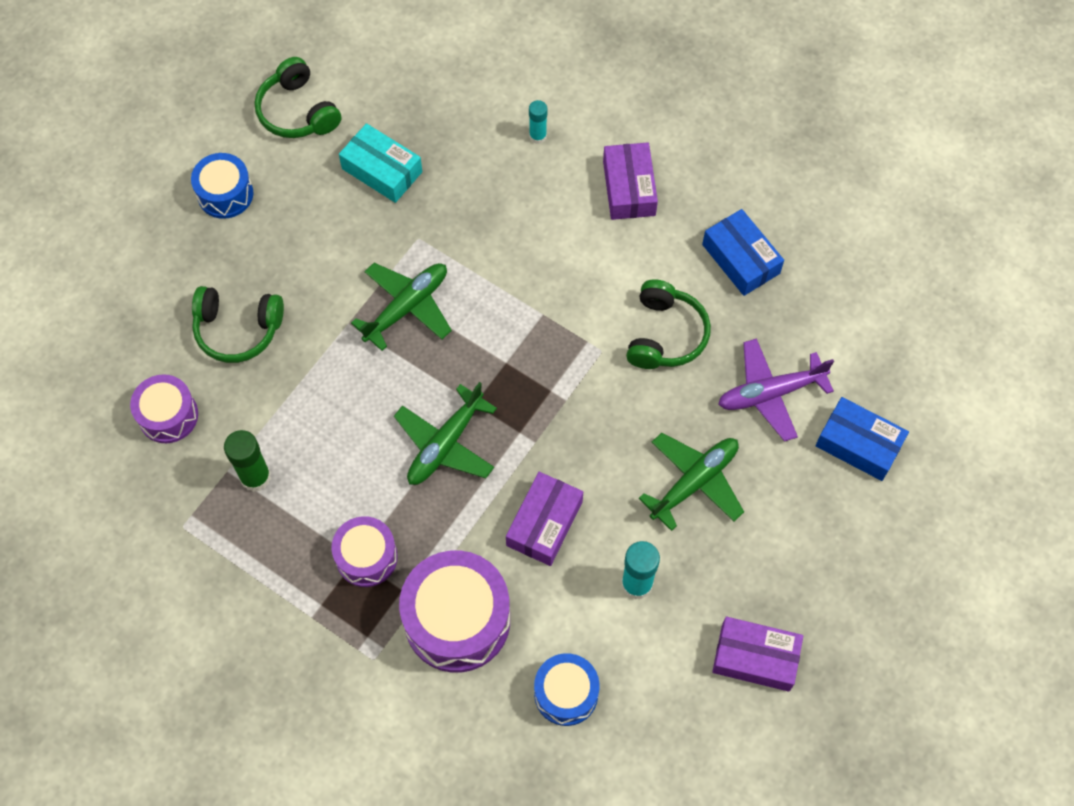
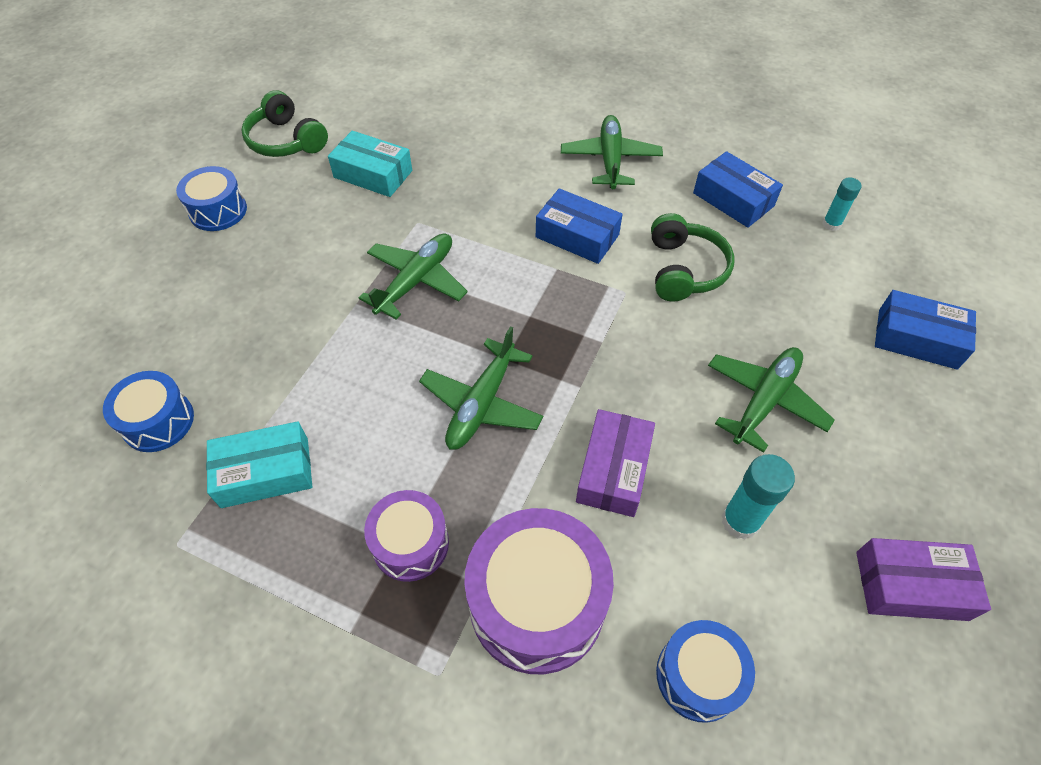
camera: 10 degrees left, 10 degrees down
(168, 415) = (158, 421): purple drum -> blue drum
(238, 329) = (236, 325): green headphones -> none
(255, 477) = (265, 472): green glue stick -> turquoise box
(538, 136) = (515, 133): turquoise glue stick -> turquoise glue stick (831, 224)
(571, 279) = (577, 236): none -> blue box
(629, 188) = (610, 160): purple box -> green plane
(770, 393) = (808, 306): purple plane -> none

